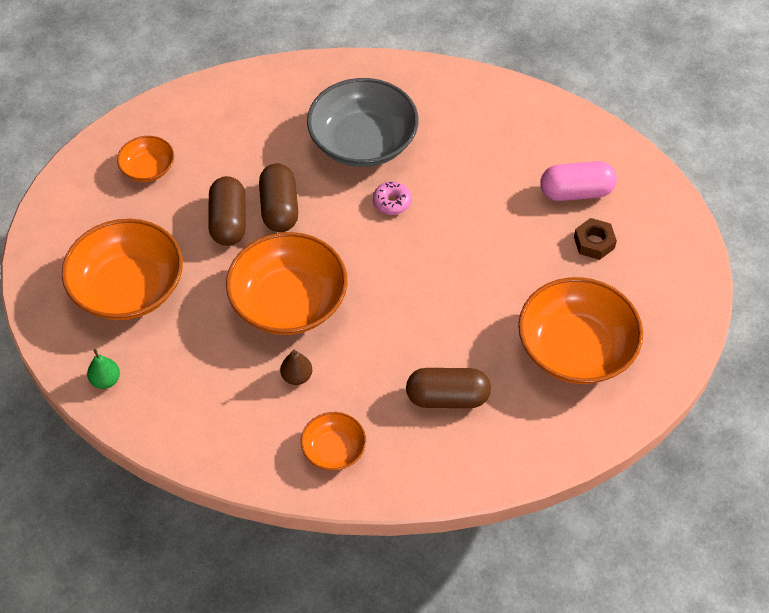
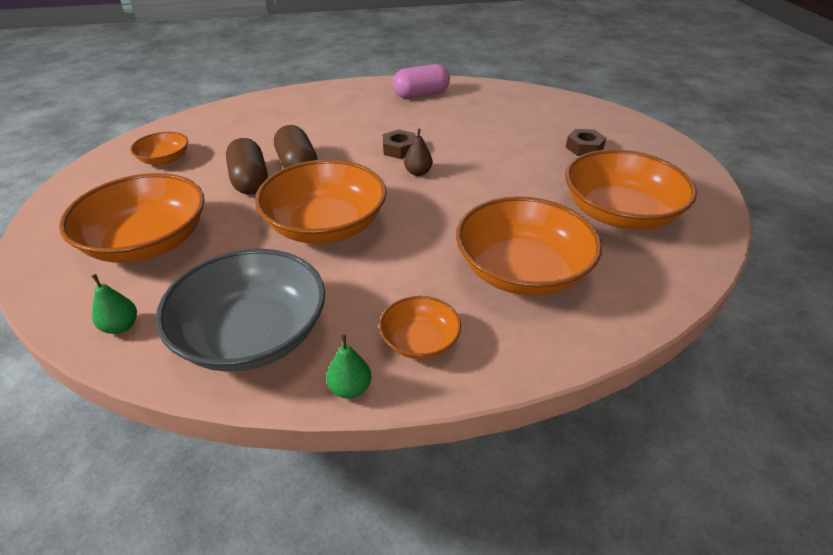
camera: 15 degrees left, 15 degrees down
(269, 479) = (350, 388): none -> green pear
(297, 376) = (353, 282): brown pear -> brown pear (418, 172)
(363, 142) = (360, 121): grey bowl -> grey bowl (252, 335)
(392, 202) = (399, 149): pink donut -> brown nut
(447, 397) = (522, 270): brown capsule -> orange bowl
(576, 192) = (549, 124): pink capsule -> pink capsule (421, 95)

